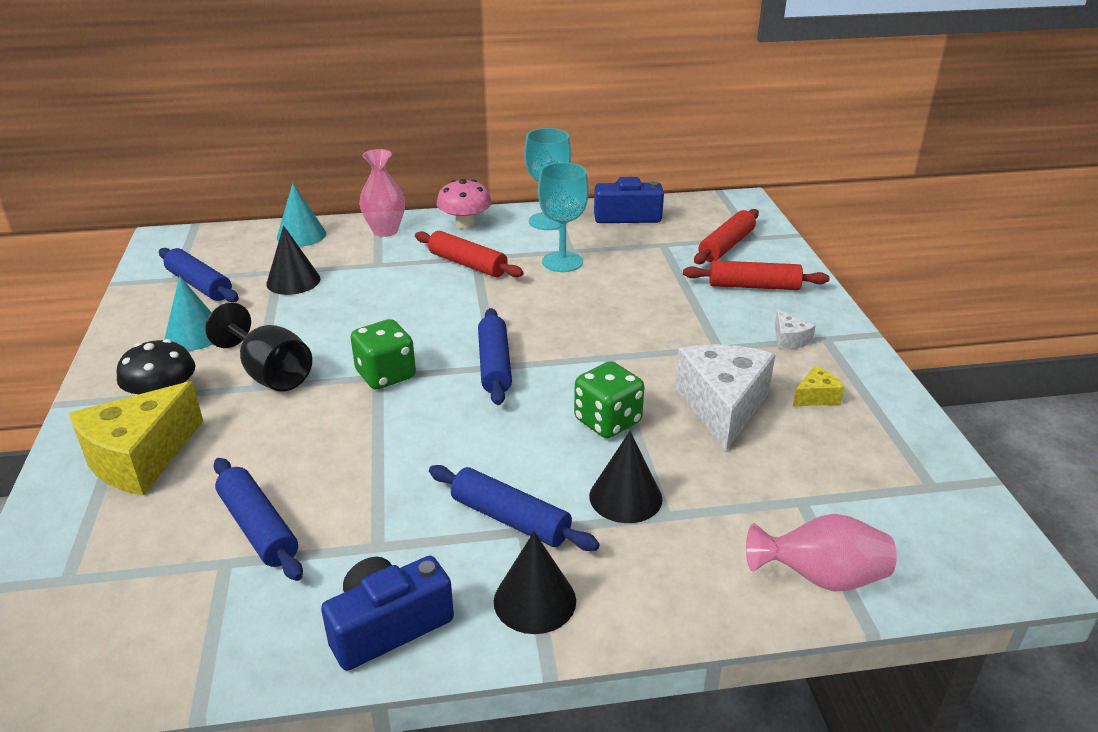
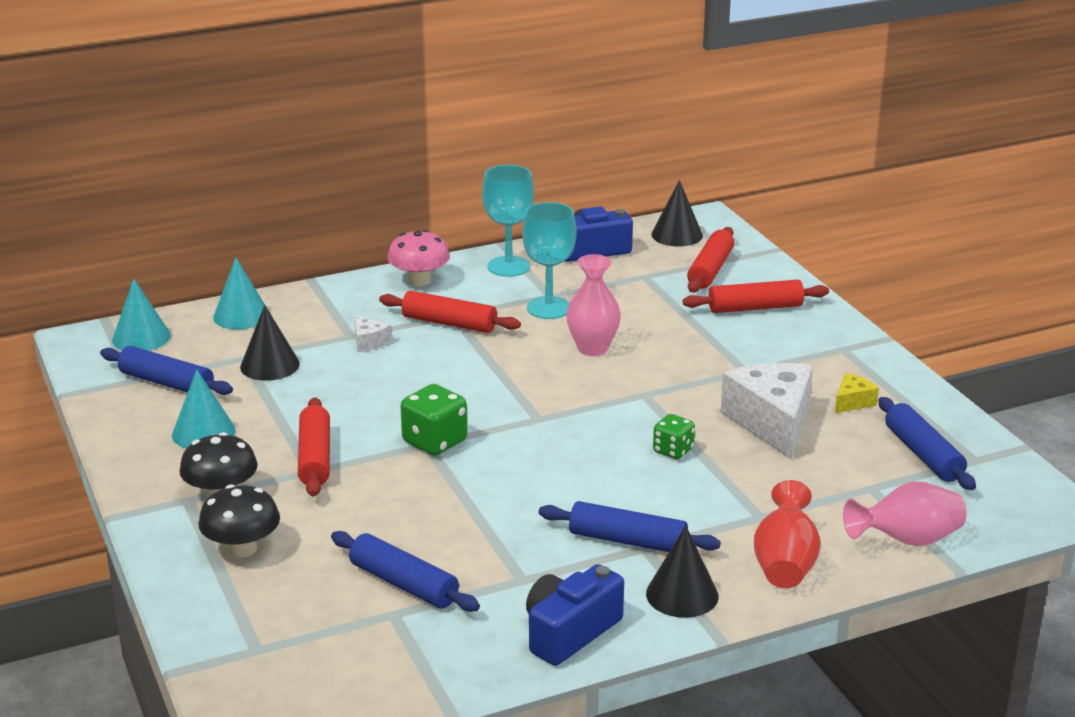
camera: 15 degrees left, 5 degrees down
(139, 458) = (242, 548): yellow cheese -> black mushroom
(210, 243) = (141, 338): none -> turquoise cone
(270, 374) = (315, 457): black goblet -> red rolling pin
(385, 231) = (334, 299): pink vase -> pink vase (592, 348)
(494, 365) = (537, 417): blue rolling pin -> blue rolling pin (923, 454)
(607, 421) = (673, 451): green dice -> green dice, size x0.63
(625, 497) = (720, 508): black cone -> black cone (677, 235)
(667, 583) = (785, 565): none -> red vase
(789, 339) = (809, 354): white cheese -> white cheese (369, 342)

